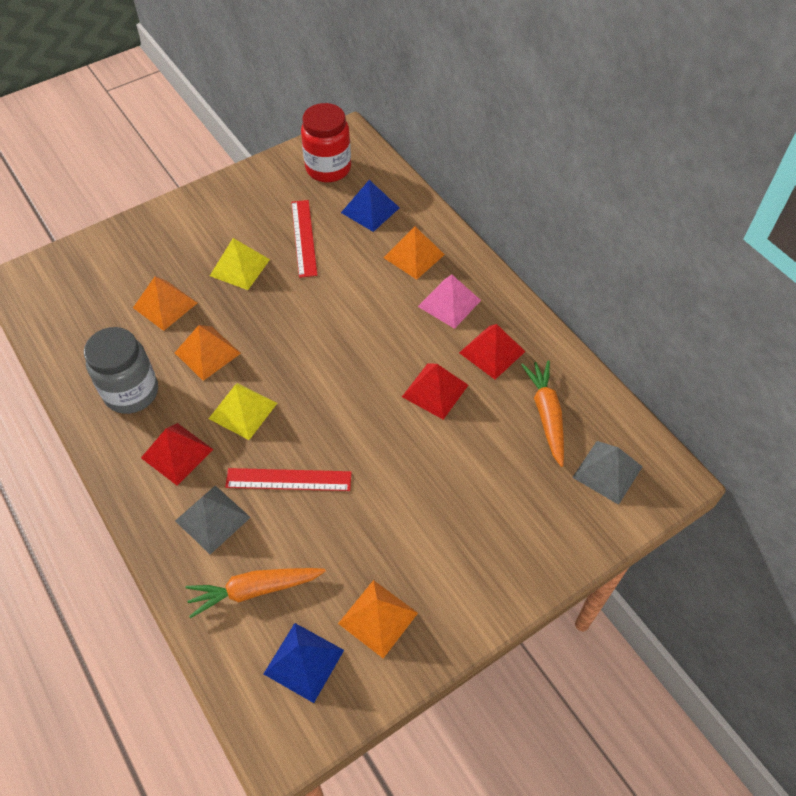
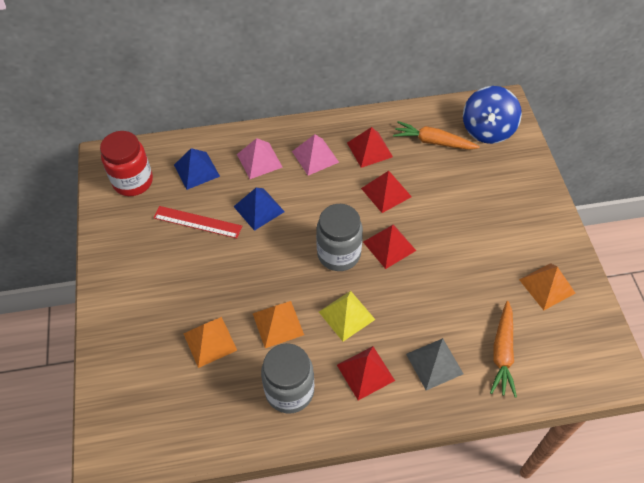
camera: 65 degrees left, 0 degrees up
(239, 267) = (201, 275): yellow pyramid -> none
(288, 480) = (421, 304): red ruler -> none
(304, 662) = (565, 339): blue pyramid -> blue pyramid (259, 209)
(321, 375) = (339, 254): none -> grey jar
(356, 420) = (389, 246): none -> red pyramid
(414, 256) = (259, 160): orange pyramid -> pink pyramid
(607, 472) = (487, 130): grey pyramid -> blue spinning top

